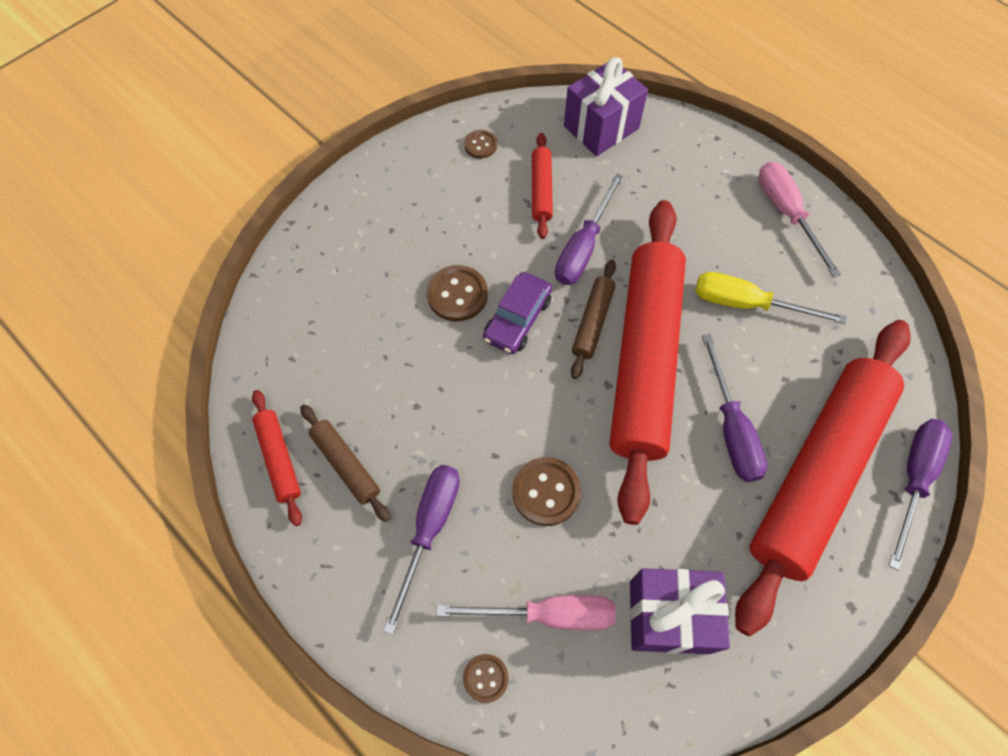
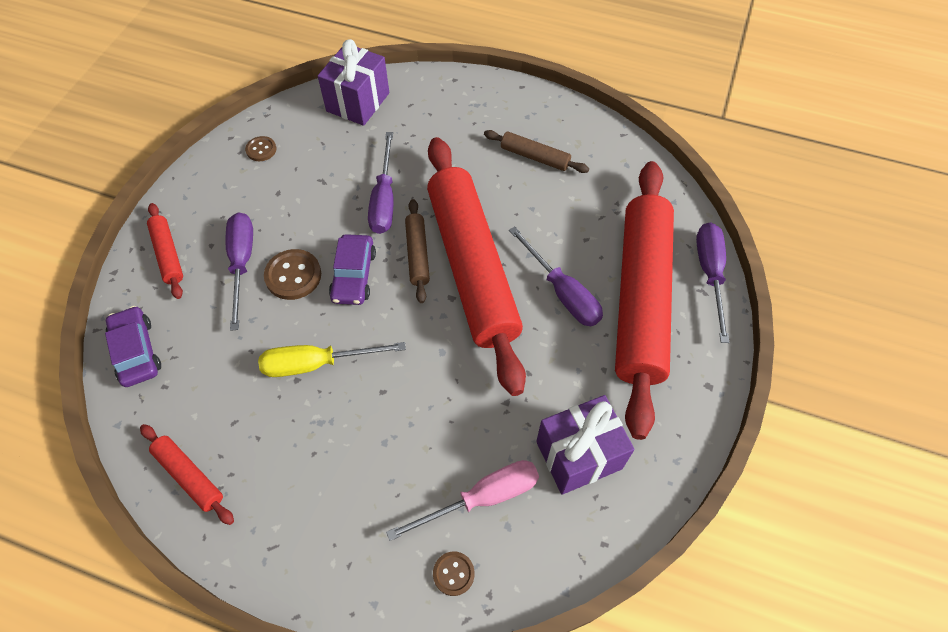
camera: 25 degrees left, 5 degrees down
(280, 312) = (137, 351): none -> purple car
(346, 465) = (254, 454): brown rolling pin -> brown rolling pin (535, 157)
(429, 530) = (352, 475): purple screwdriver -> purple screwdriver (242, 263)
(541, 190) = (329, 167): red rolling pin -> red rolling pin (168, 254)
(546, 492) = (438, 402): brown button -> none
(747, 304) = (532, 195): yellow screwdriver -> yellow screwdriver (317, 363)
(786, 214) = (532, 117): pink screwdriver -> none

